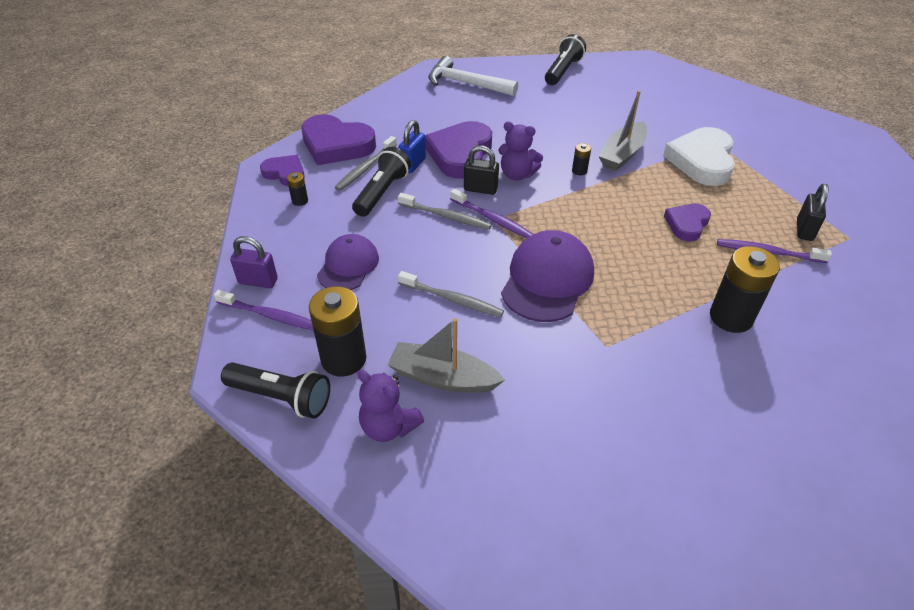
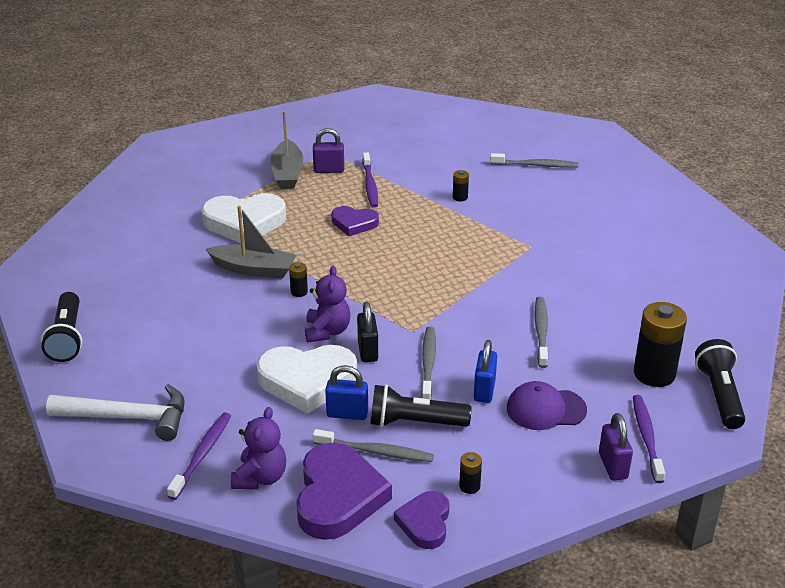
camera: 110 degrees left, 10 degrees down
(388, 426) = (692, 331): purple teddy bear -> purple teddy bear (260, 477)
(394, 238) = (484, 390): none -> blue padlock
(442, 378) = (627, 316): grey boat -> grey boat (287, 173)
(460, 154) = (307, 381): purple heart -> white heart
(466, 84) = (128, 417): white hammer -> white hammer turned 90 degrees counterclockwise
(492, 219) = (414, 332): purple toothbrush -> purple toothbrush (202, 455)
(547, 280) = (478, 285): purple cap -> none
(562, 71) = (67, 338): black flashlight -> black flashlight turned 105 degrees counterclockwise
(731, 317) = (460, 197): black battery -> black battery, size x0.45
(804, 230) = (329, 170): black padlock -> purple padlock
(814, 423) = (536, 165): none -> grey toothbrush

